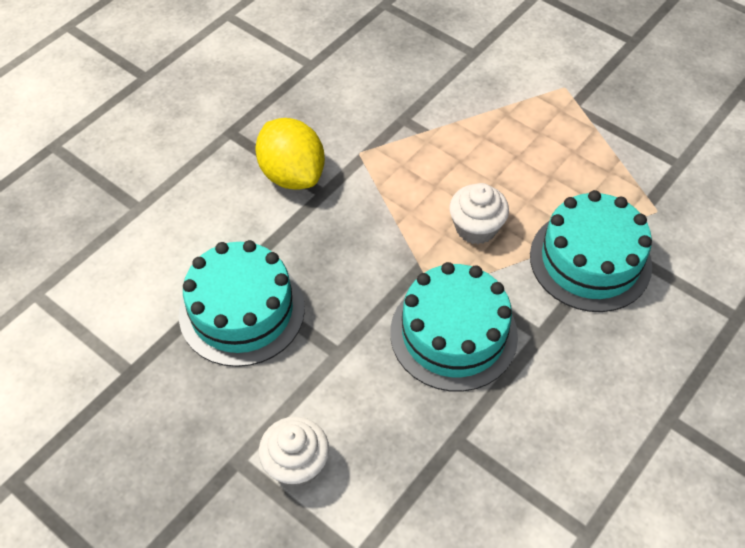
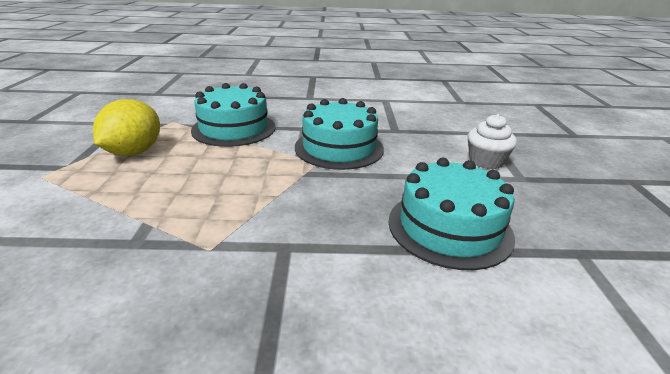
camera: 130 degrees left, 25 degrees down
(292, 174) = (281, 279): yellow lemon -> yellow lemon (134, 152)
(476, 228) = (246, 165): white cupcake -> none

